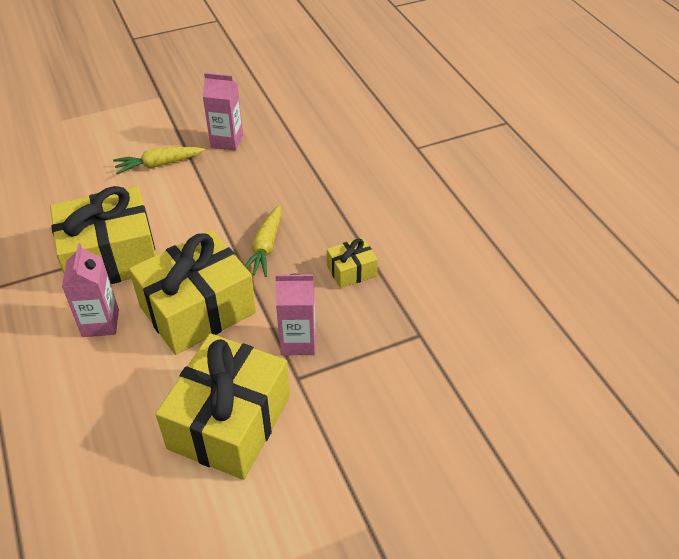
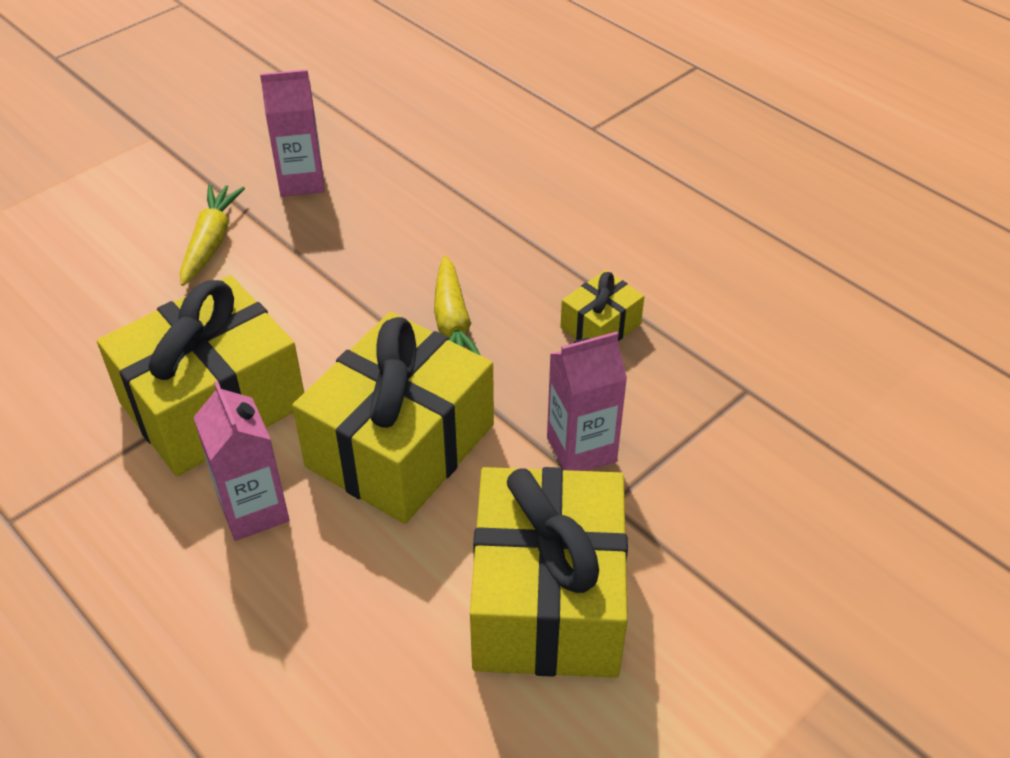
camera: 20 degrees left, 0 degrees up
(159, 165) = (211, 242): yellow carrot -> yellow carrot turned 135 degrees clockwise

